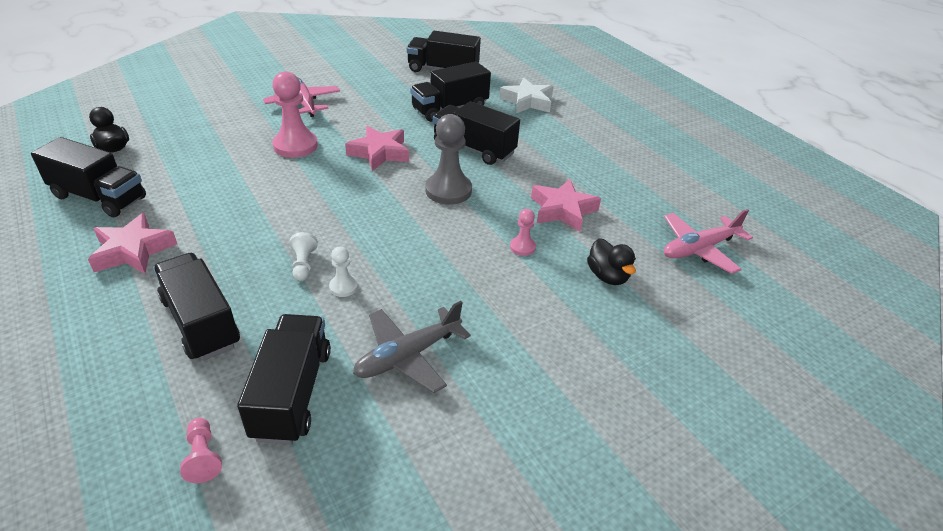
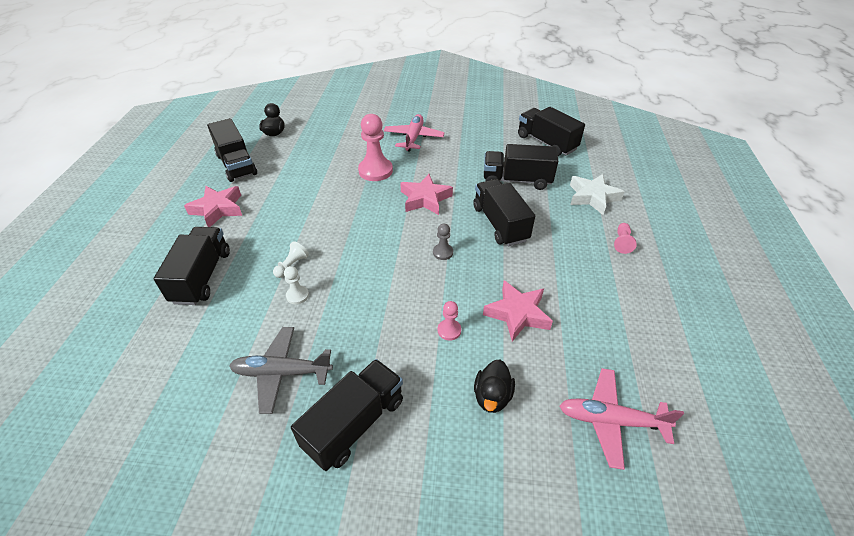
camera: 40 degrees right, 5 degrees up
(203, 456) = (118, 368): pink pawn -> pink pawn (622, 242)
(292, 393) = (196, 356): black truck -> black truck (354, 423)
(448, 190) = (443, 252): grey pawn -> grey pawn, size x0.50

